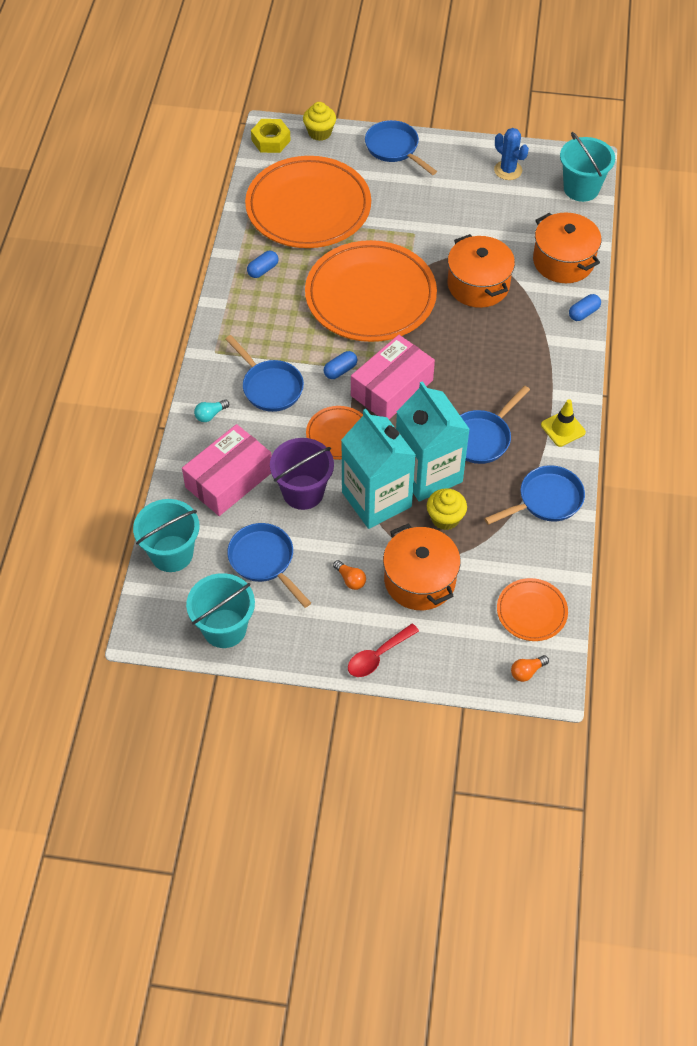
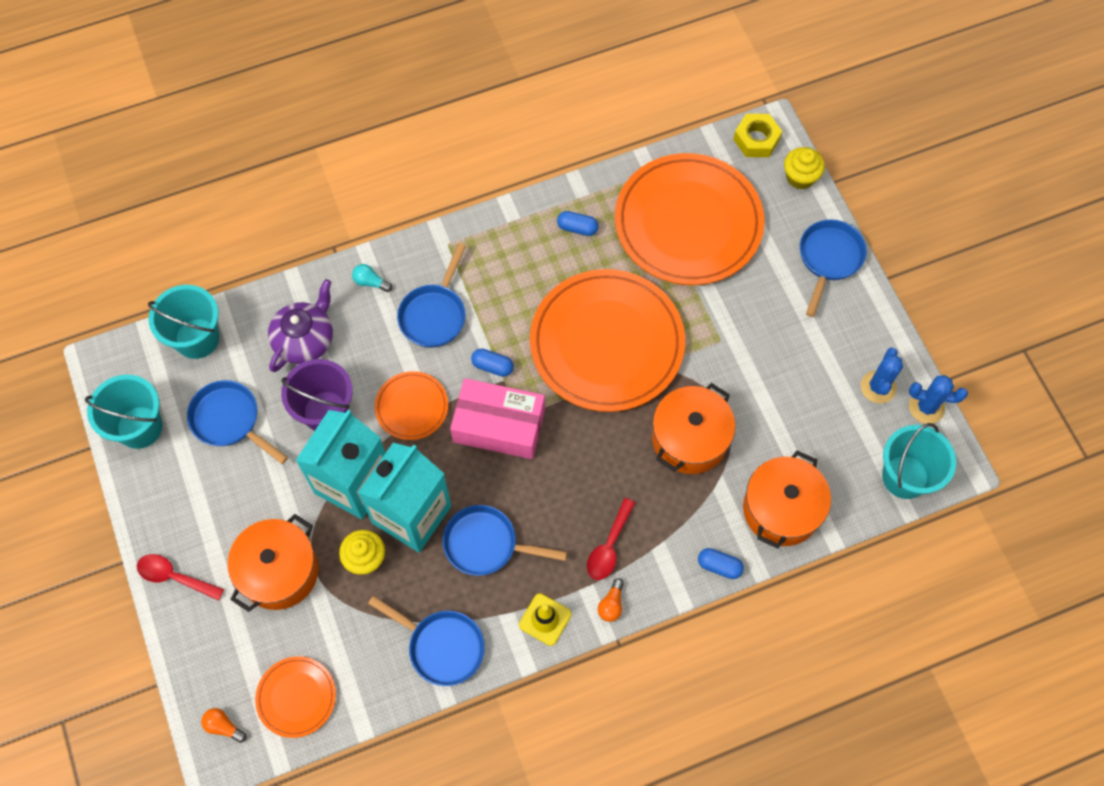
camera: 60 degrees right, 10 degrees up
(229, 479) = (305, 339): pink box -> purple teapot
(264, 561) = (229, 420): blue pan -> blue pan turned 75 degrees counterclockwise
(350, 579) = (247, 507): orange light bulb -> orange light bulb (611, 604)
(530, 367) = (609, 546): none -> red spoon
(539, 154) = (926, 407): none -> blue cactus

